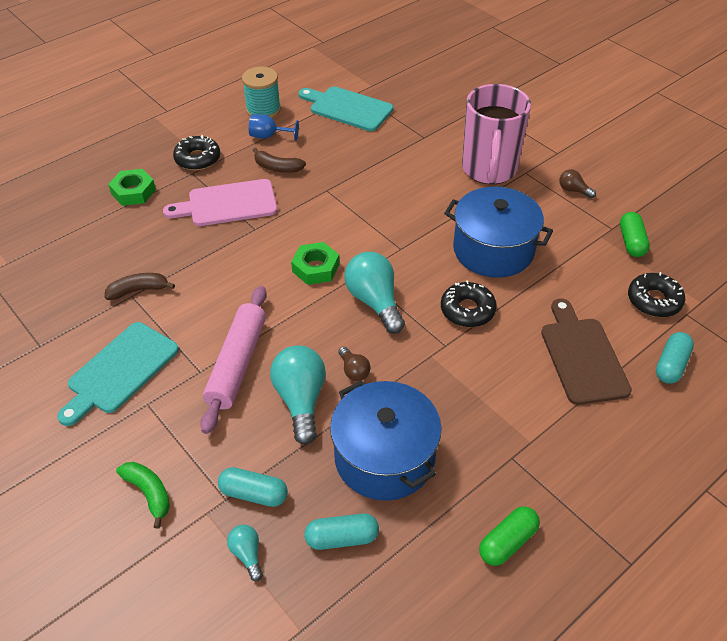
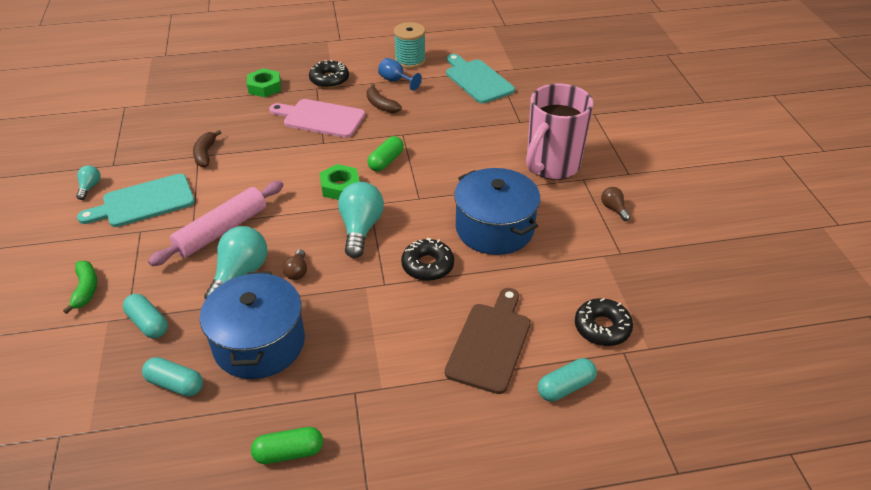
camera: 30 degrees right, 5 degrees down
(138, 290) = (205, 154): brown banana -> brown banana turned 105 degrees counterclockwise
(247, 554) = (105, 361): turquoise light bulb -> turquoise light bulb (90, 187)
(631, 242) = (628, 271): green capsule -> green capsule (386, 161)

